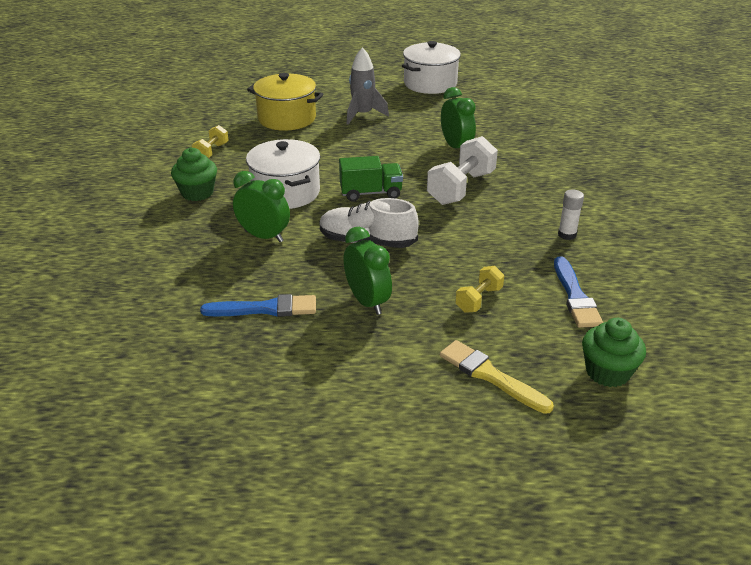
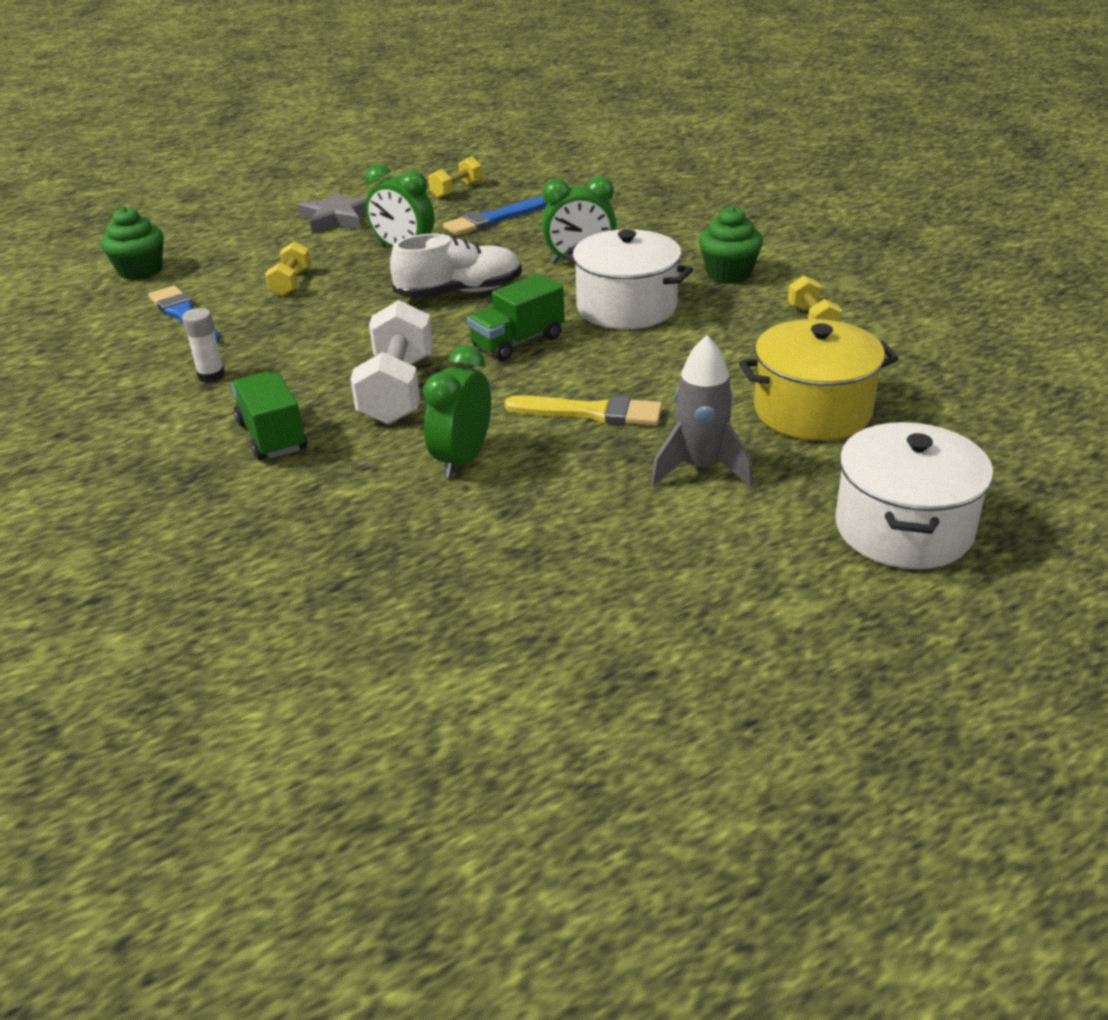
camera: 150 degrees right, 0 degrees up
(248, 370) = (456, 190): none -> yellow dumbbell
(391, 375) = (337, 218): none -> grey star
(430, 84) = (675, 623): white pot -> white pot (903, 529)
(456, 147) = (462, 459): green clock -> green clock turned 75 degrees clockwise
(490, 376) = (250, 240): yellow brush -> yellow brush (591, 412)
(542, 186) = (272, 436): none -> green truck

